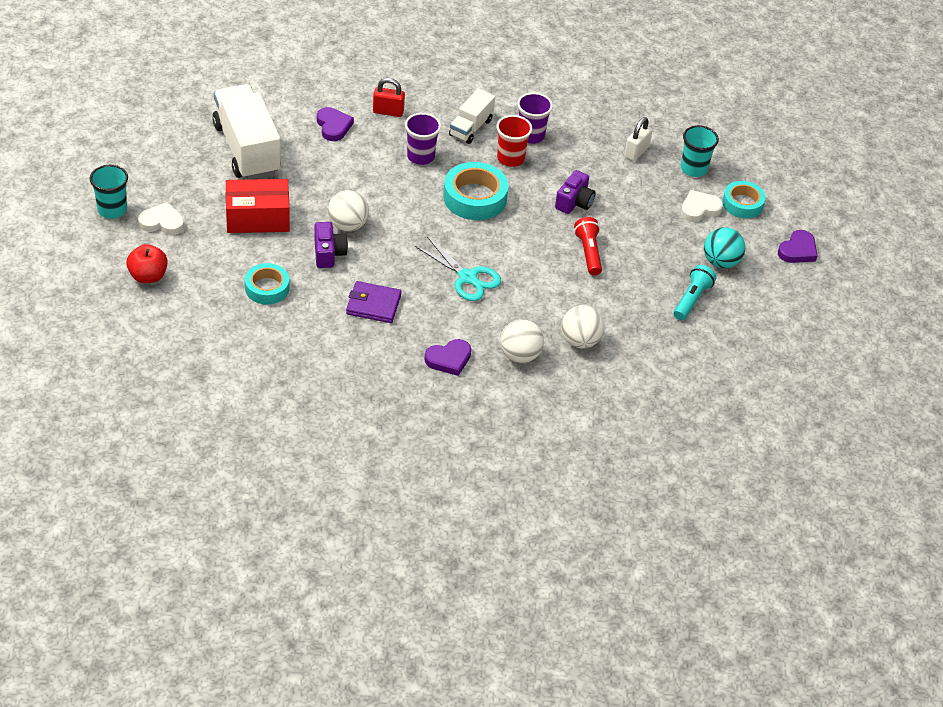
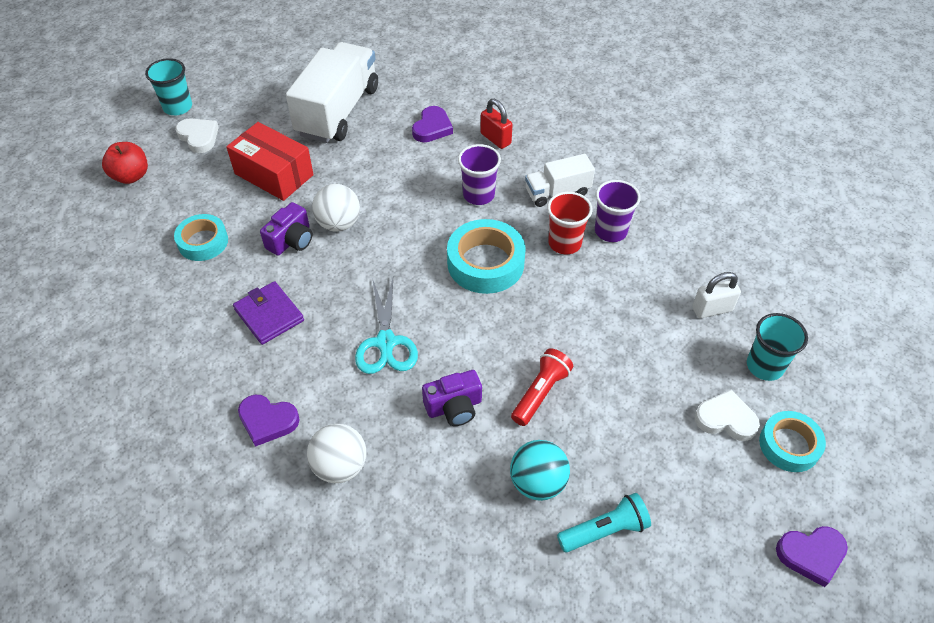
camera: 45 degrees right, 5 degrees up
(574, 202) = (584, 326): purple camera -> purple camera (454, 407)
(580, 341) = (421, 494): white ball -> none
(721, 262) = (689, 504): turquoise ball -> turquoise ball (537, 482)

